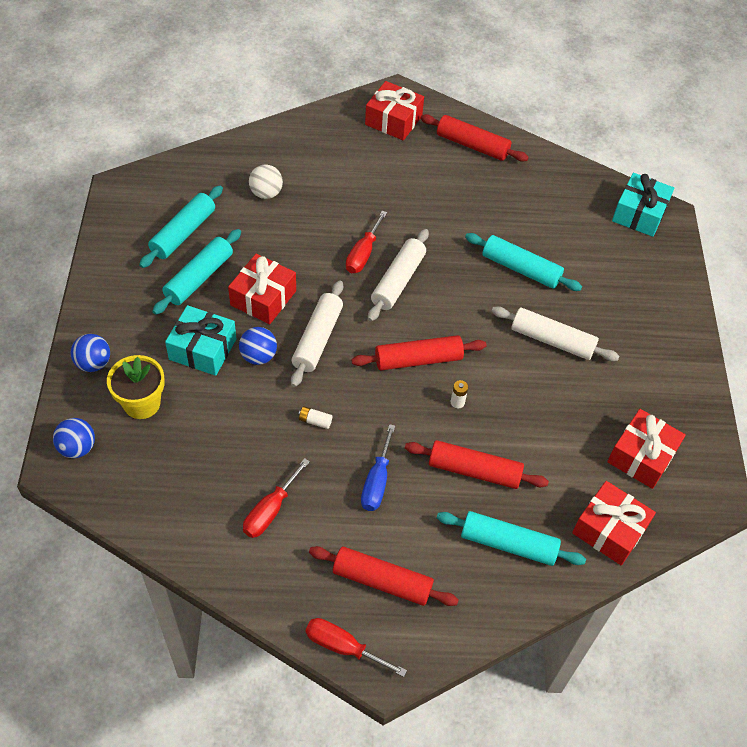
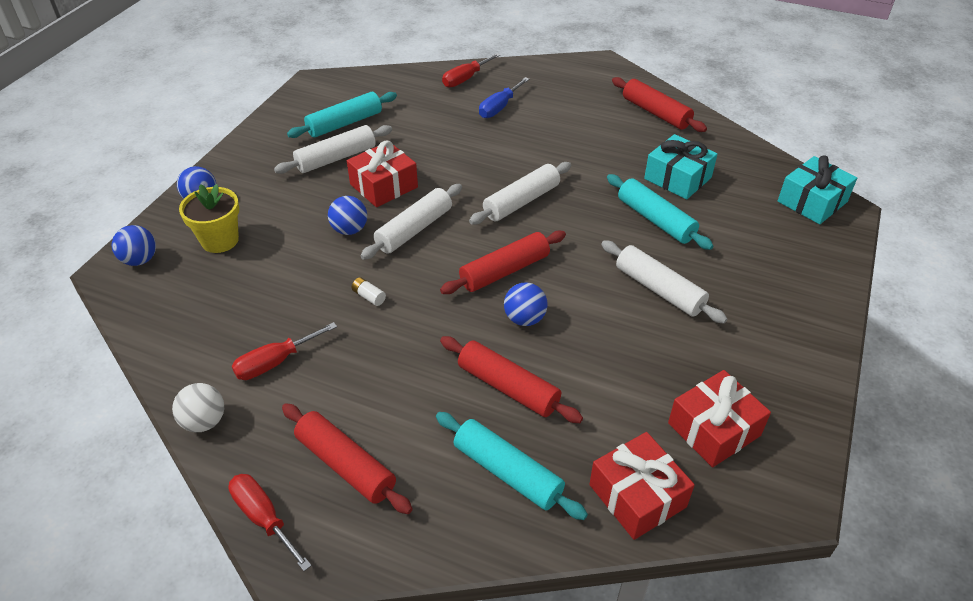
camera: 25 degrees right, 10 degrees down
(199, 278) = (336, 158): turquoise rolling pin -> white rolling pin
(202, 349) = (302, 212): turquoise gift -> turquoise gift (677, 178)
(266, 193) = (436, 110): white ball -> white ball (204, 421)
(363, 254) = (499, 173): red screwdriver -> red screwdriver (465, 79)
(377, 482) = (397, 367): blue screwdriver -> blue screwdriver (499, 107)
(393, 120) = (587, 81): red gift -> none
(418, 359) = (504, 271): red rolling pin -> red rolling pin turned 45 degrees counterclockwise
(457, 402) = (524, 319): white battery -> blue ball

